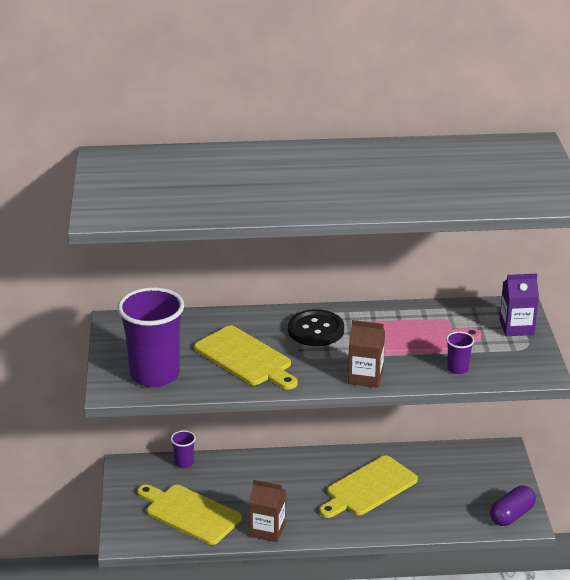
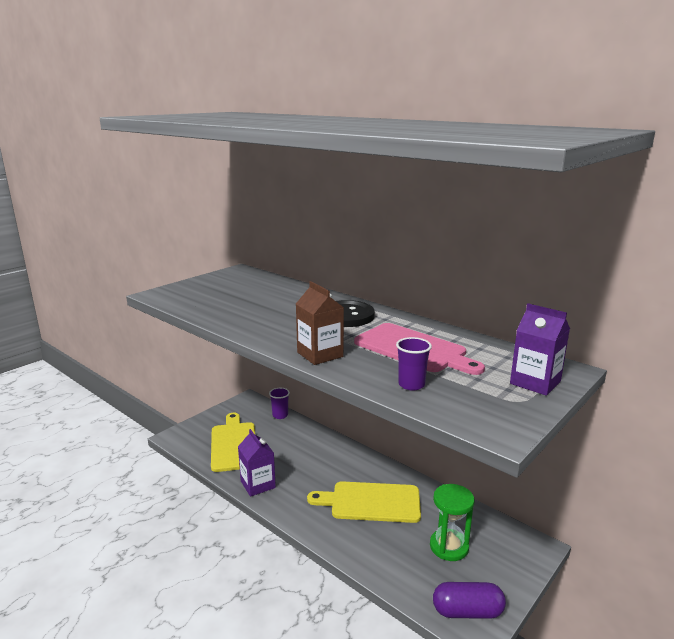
camera: 45 degrees right, 10 degrees down
(155, 375) = (196, 297): purple cup -> none
(246, 358) = (265, 311): yellow cutting board -> none
(267, 530) = (258, 484): brown carton -> purple carton
(456, 484) = (449, 547): none -> green hourglass

